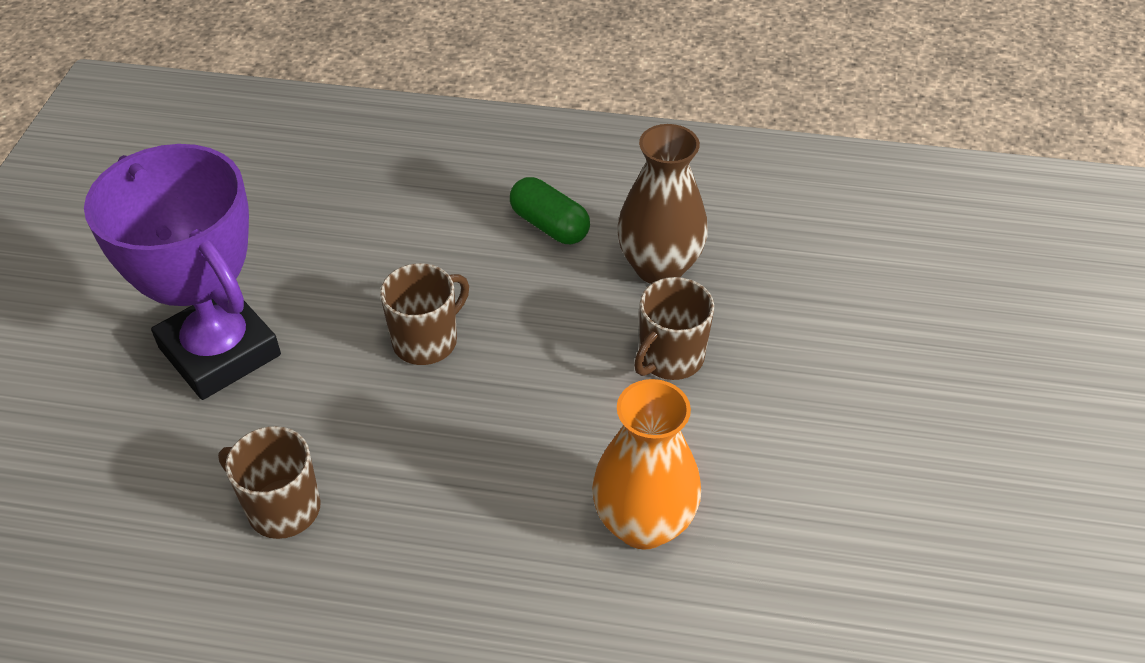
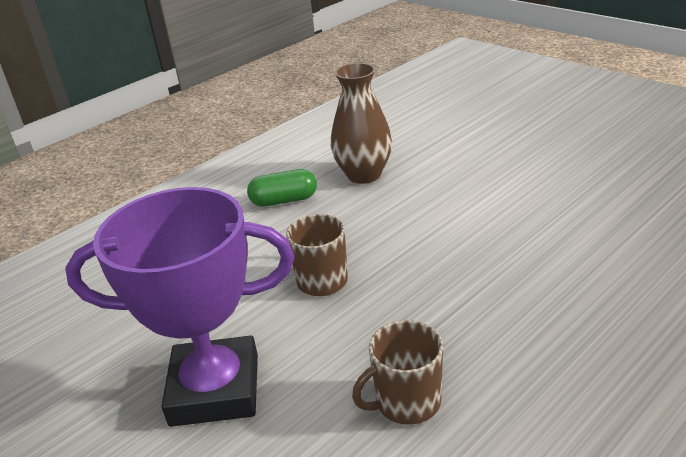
camera: 50 degrees left, 15 degrees down
(643, 524) = (551, 242): orange vase -> none
(670, 358) = (435, 193): brown mug -> none

